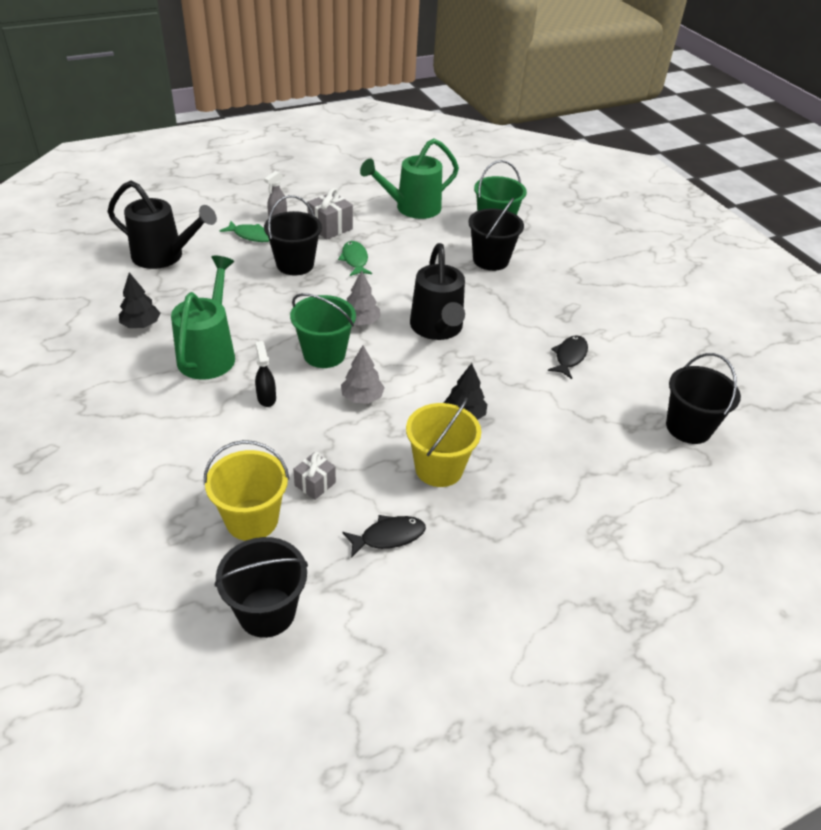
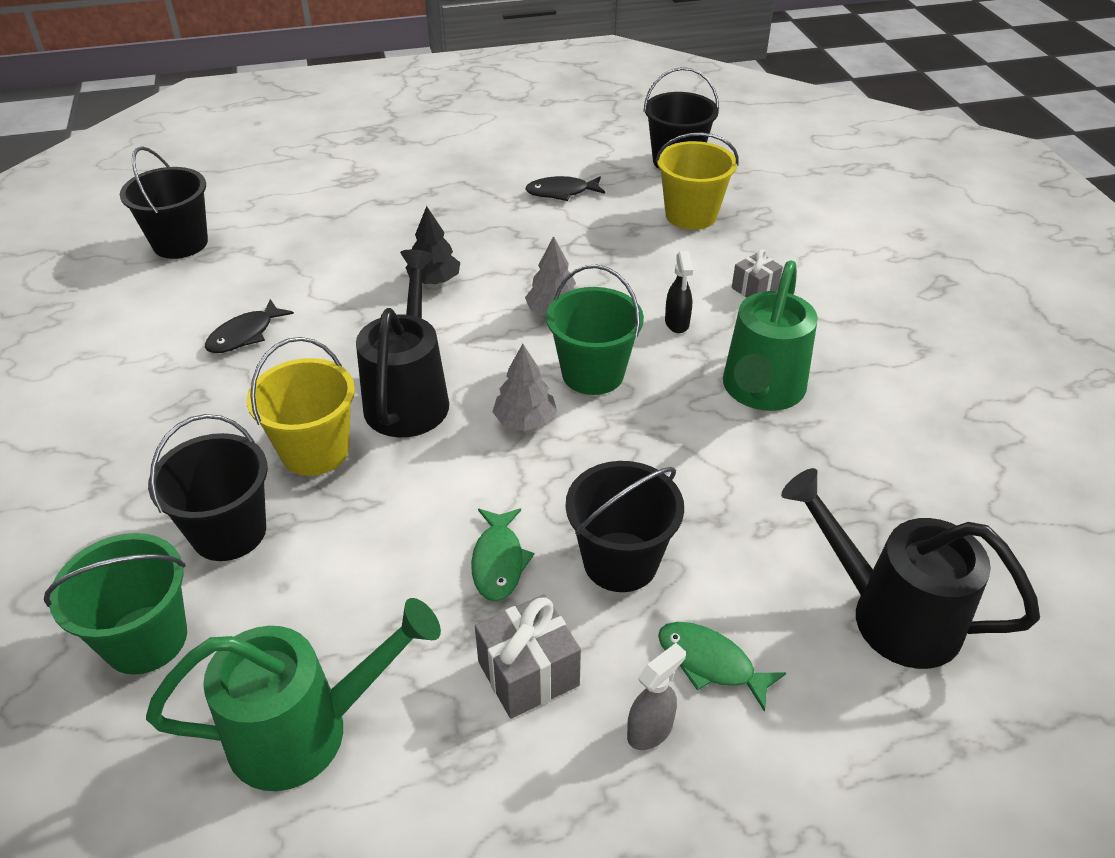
camera: 165 degrees left, 0 degrees up
(141, 325) = (880, 451): black tree -> none
(315, 484) = (625, 235): grey gift -> grey gift (754, 289)
(439, 468) = (490, 235): yellow bucket -> yellow bucket (315, 451)

